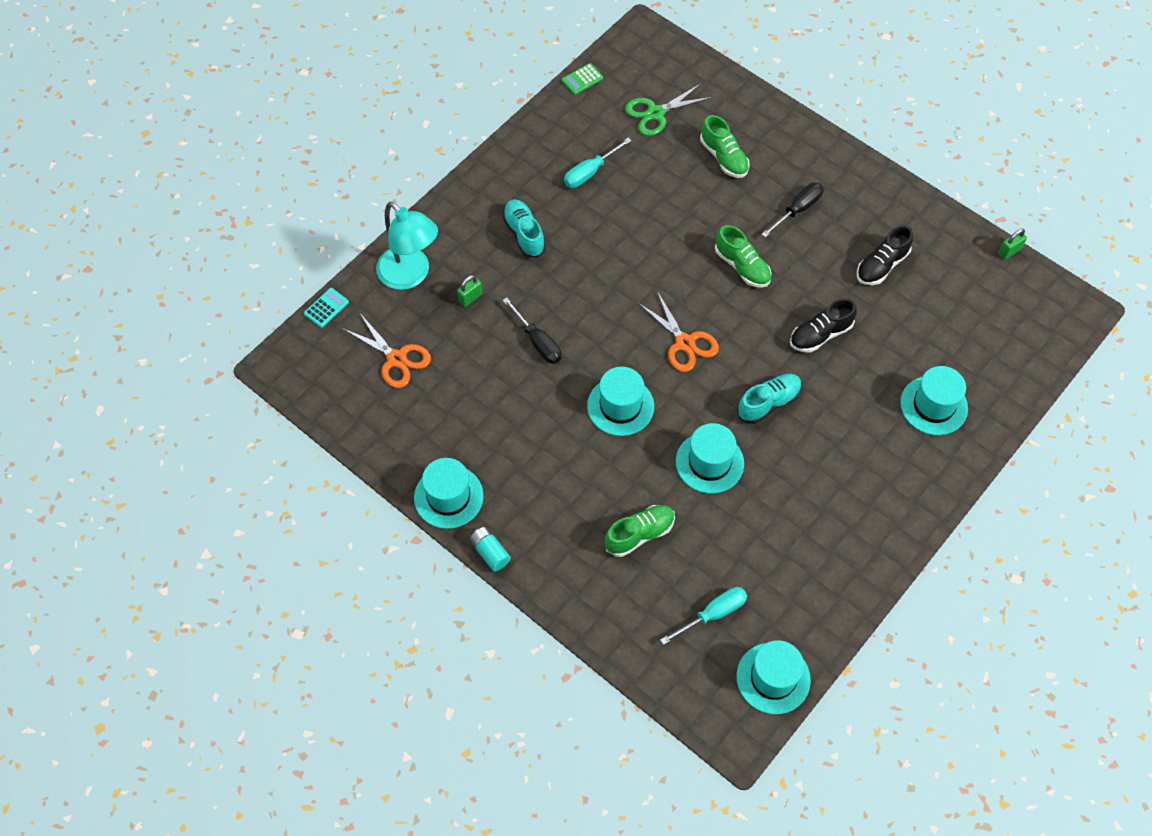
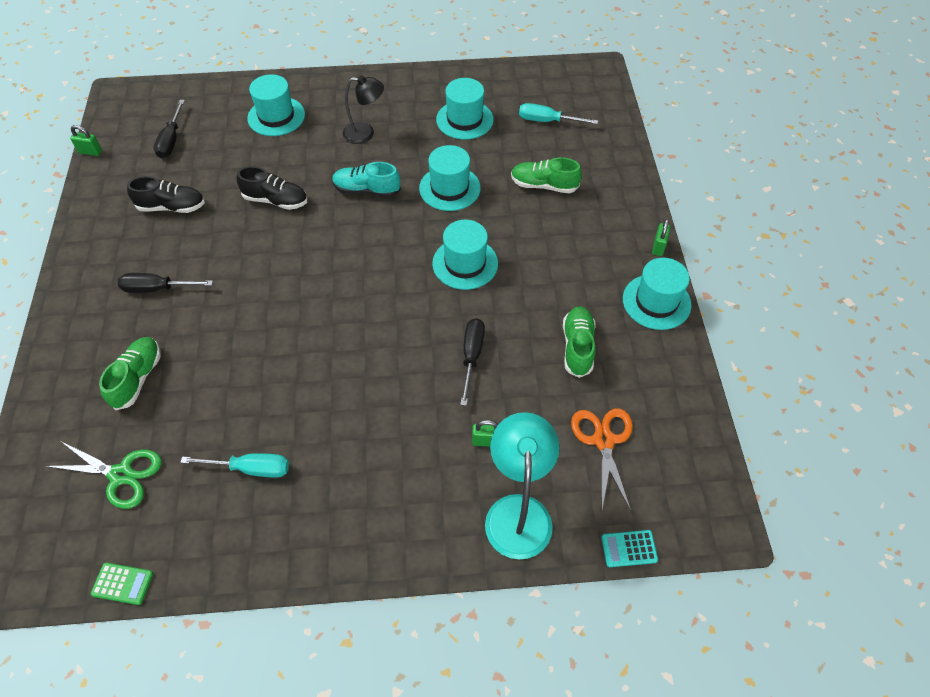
camera: 135 degrees left, 5 degrees down
(490, 552) = (658, 247): turquoise battery -> green padlock
(524, 234) = (376, 460): turquoise shoe -> none
(684, 343) = (368, 267): orange scissors -> none
(742, 266) = (255, 283): green shoe -> green shoe (577, 347)
(773, 678) = (549, 76): turquoise hat -> turquoise hat (464, 120)
(843, 455) = (365, 133): none -> black lamp
(972, 312) = (171, 140): none -> black screwdriver

